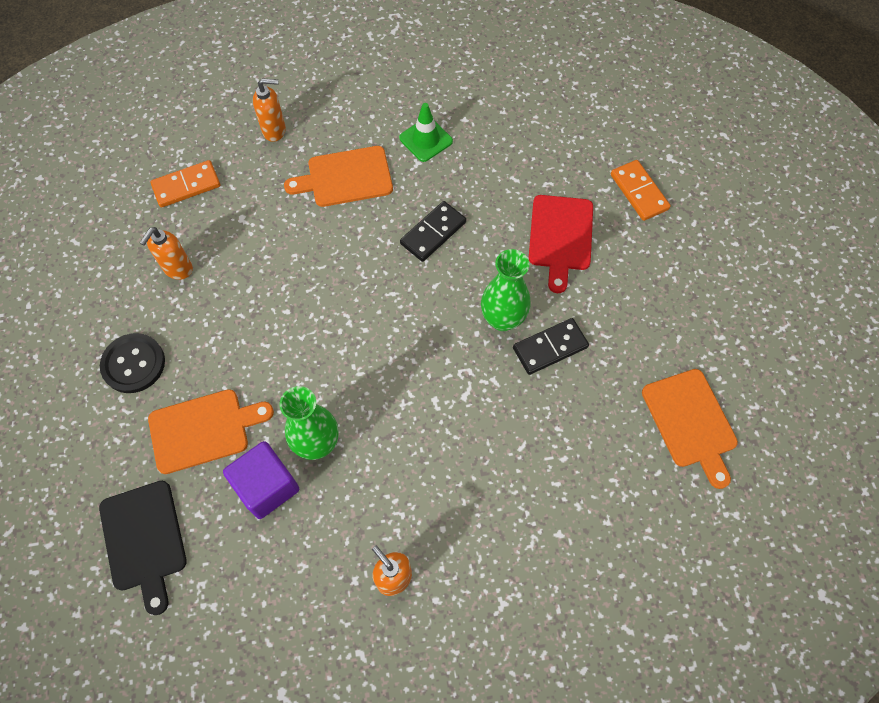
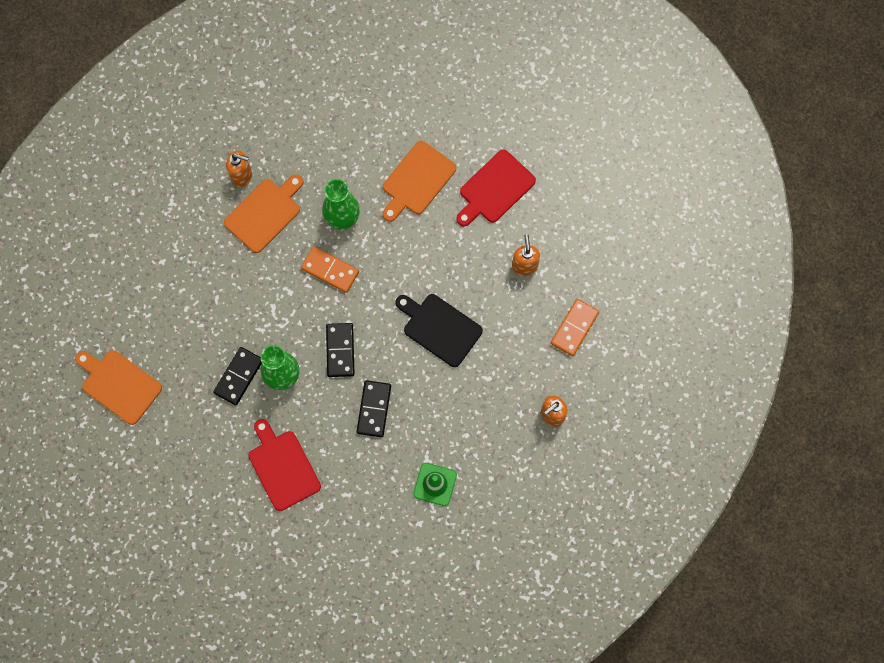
camera: 145 degrees right, 10 degrees up
(133, 364) = (495, 189): black button -> red cutting board
(144, 540) = (398, 103): black cutting board -> black cutting board (440, 328)
(267, 486) = (352, 175): purple cube -> none
(346, 177) = (468, 411): orange cutting board -> orange cutting board (264, 213)
(425, 306) = (340, 350): none -> black domino
(639, 192) = (248, 545): orange domino -> orange domino (330, 270)

